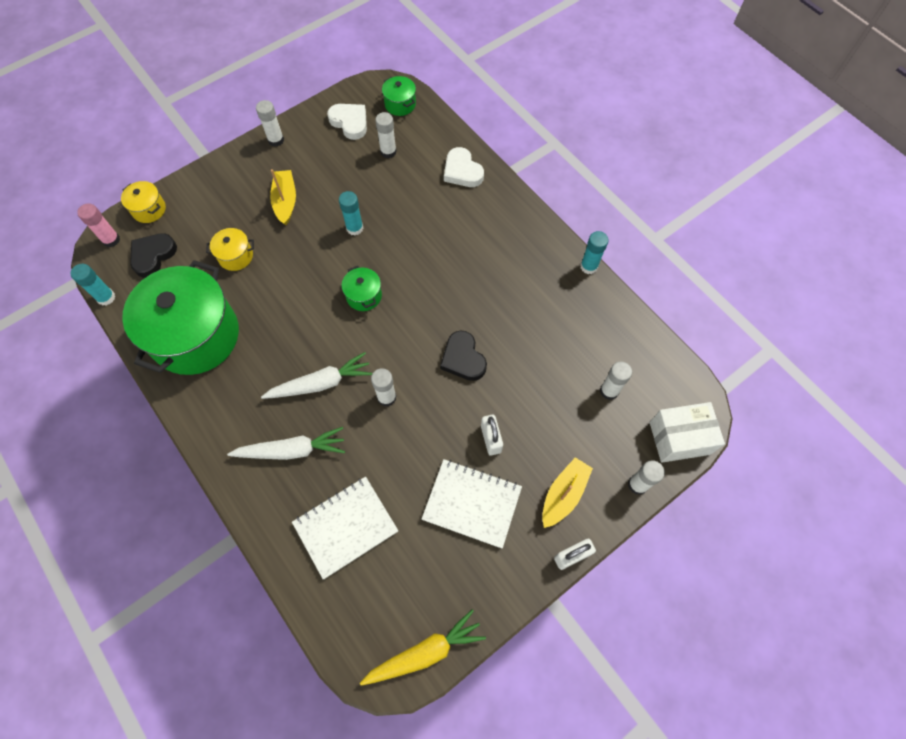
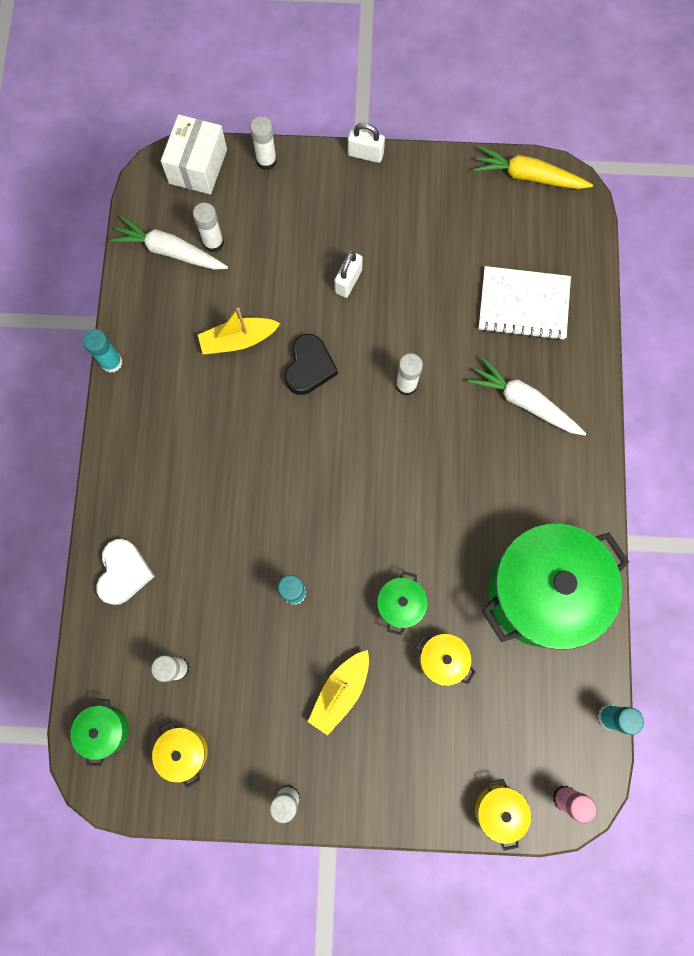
camera: 140 degrees left, 10 degrees up
(153, 256) = (530, 734): black heart -> none
(321, 383) = (455, 445): white carrot -> white carrot (170, 251)
(350, 122) = (184, 751): white heart -> yellow pot
(364, 296) = (347, 504): green pot -> green pot (400, 604)
(472, 503) = (408, 245): white notebook -> none
(563, 494) = (330, 197): yellow boat -> yellow boat (238, 340)
(679, 438) = (198, 166): white box -> white box turned 75 degrees clockwise

